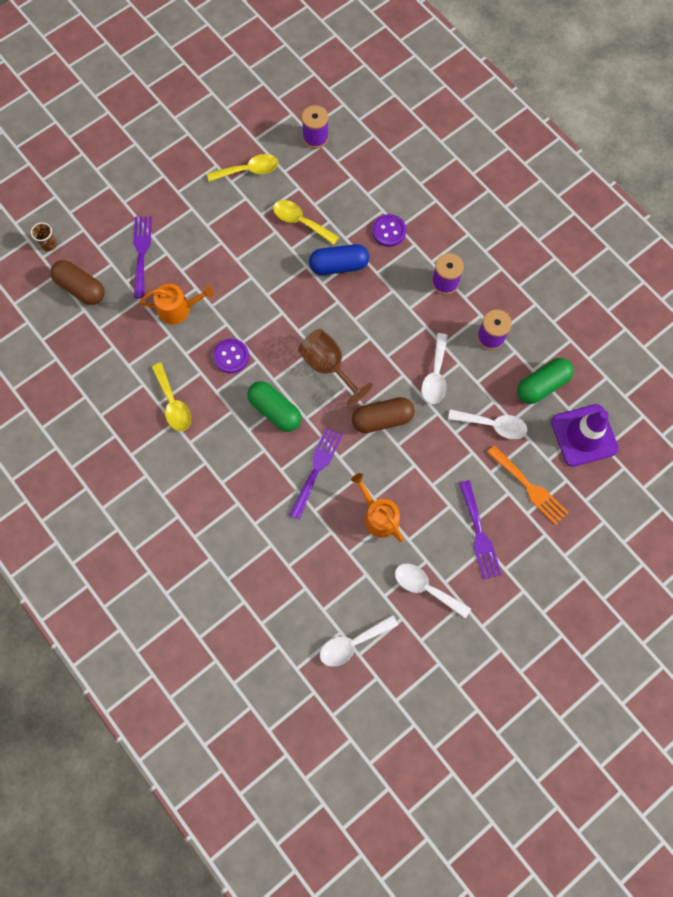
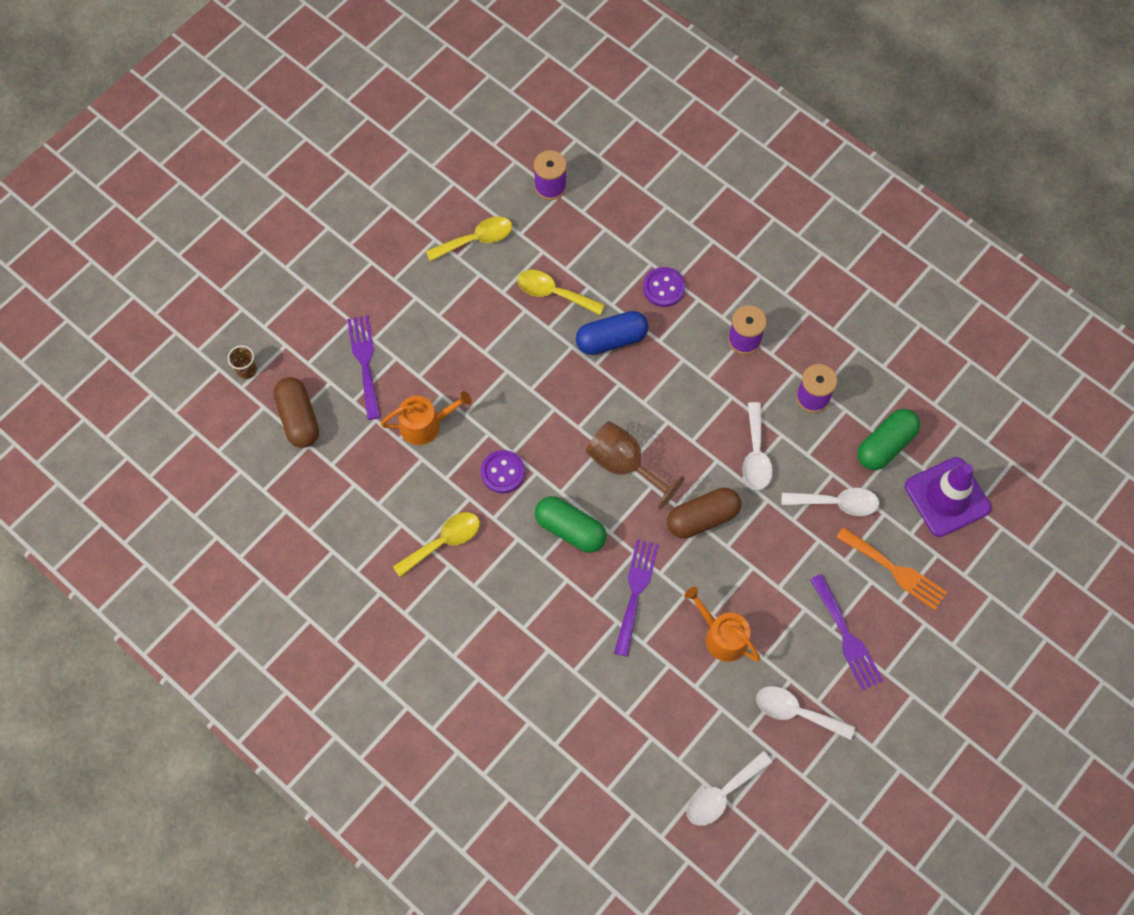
camera: 10 degrees left, 5 degrees down
(81, 288) = (299, 418): brown capsule -> brown capsule turned 45 degrees clockwise
(173, 403) = (443, 542): yellow spoon -> yellow spoon turned 90 degrees counterclockwise

